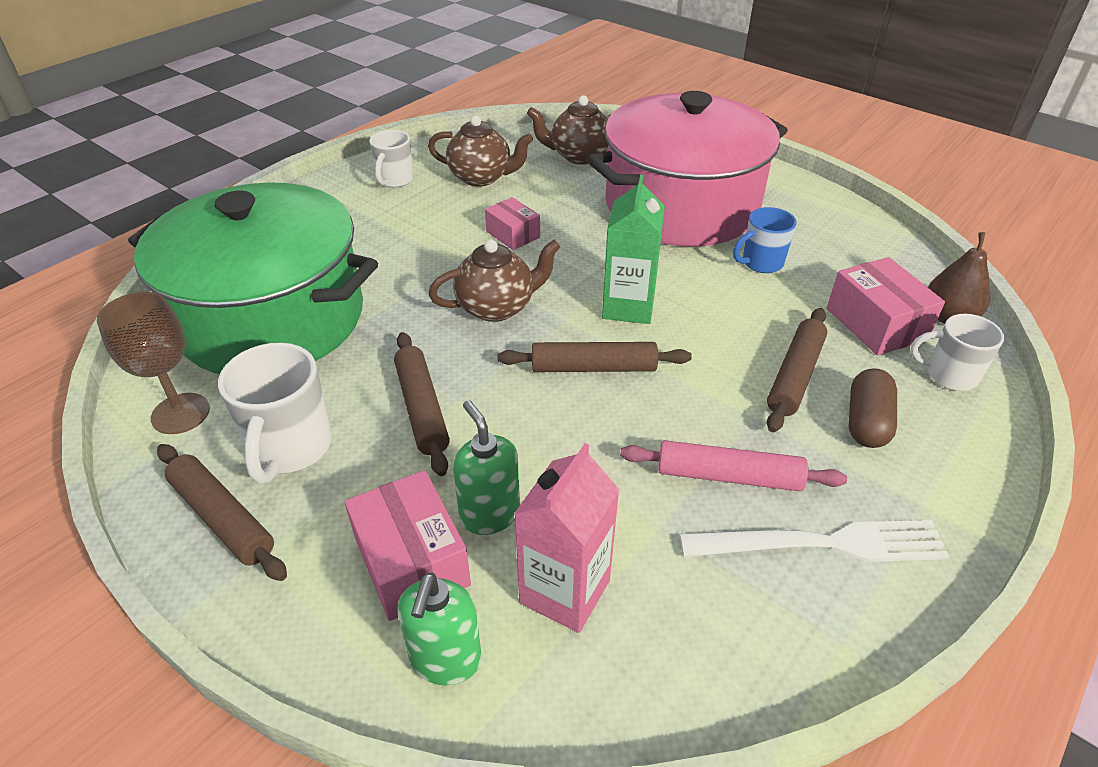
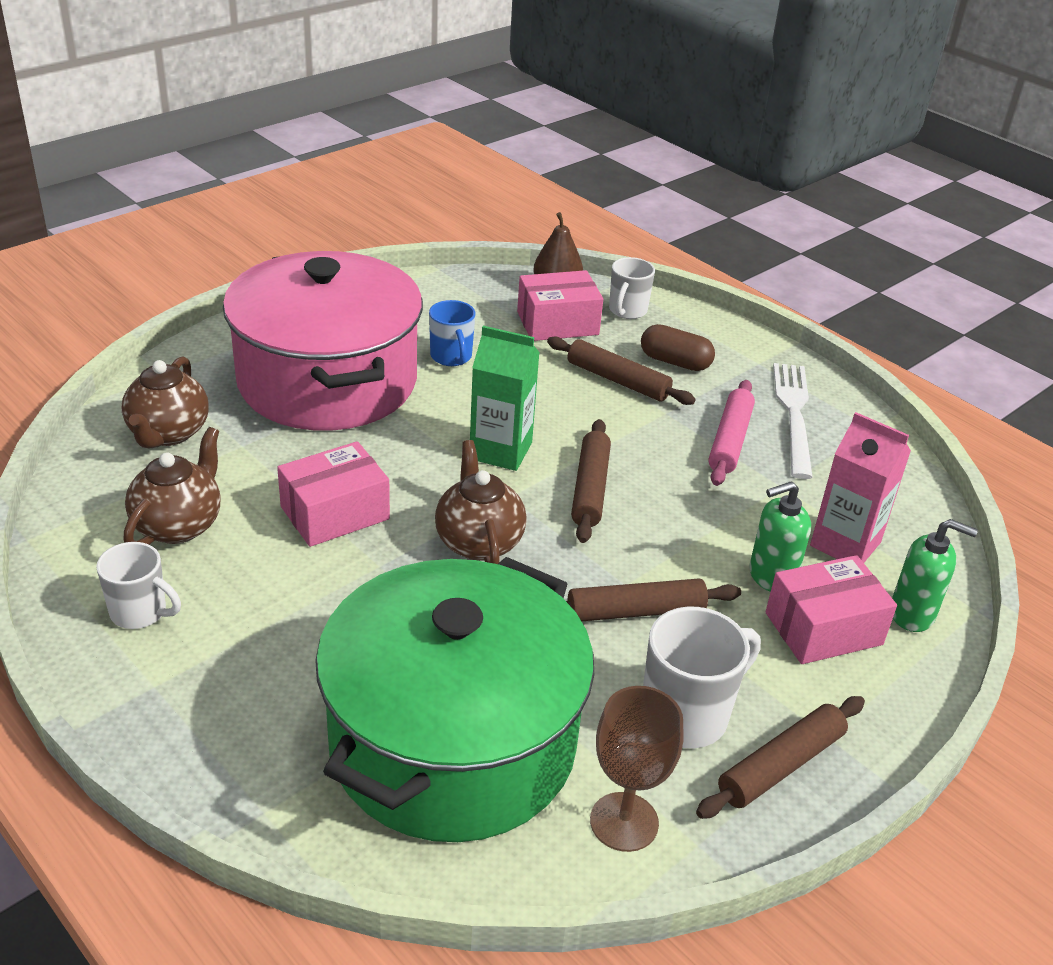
camera: 85 degrees left, 5 degrees down
(290, 448) = (687, 715): white mug -> white mug turned 45 degrees counterclockwise
(513, 234) = (335, 513): pink box -> pink box, size x1.57

